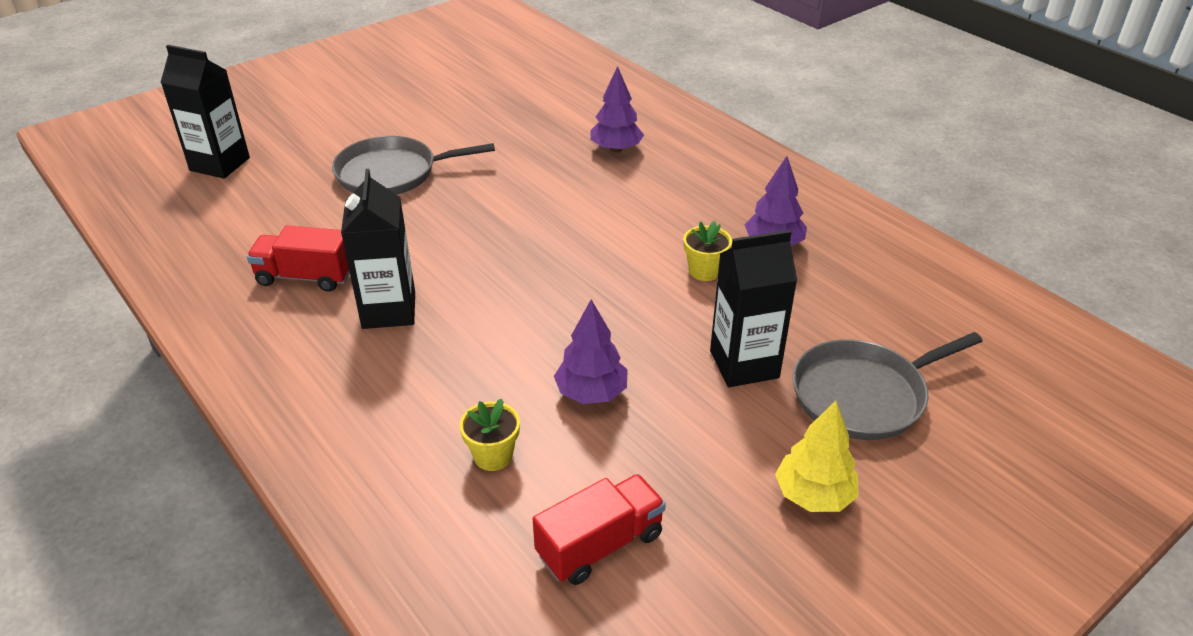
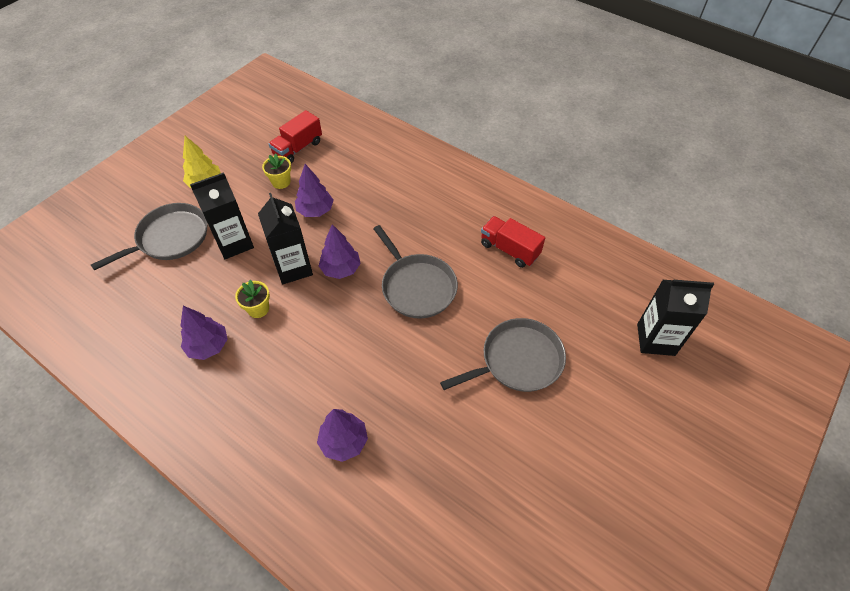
camera: 165 degrees right, 15 degrees up
(306, 277) = (509, 249): red truck -> red truck turned 135 degrees counterclockwise
(389, 310) = (445, 237): black carton -> black carton (293, 268)
(470, 258) = (417, 286): none -> grey pan
(493, 456) = (354, 172): yellow flower pot -> yellow flower pot (281, 182)
(572, 297) = (341, 269): none -> purple tree

